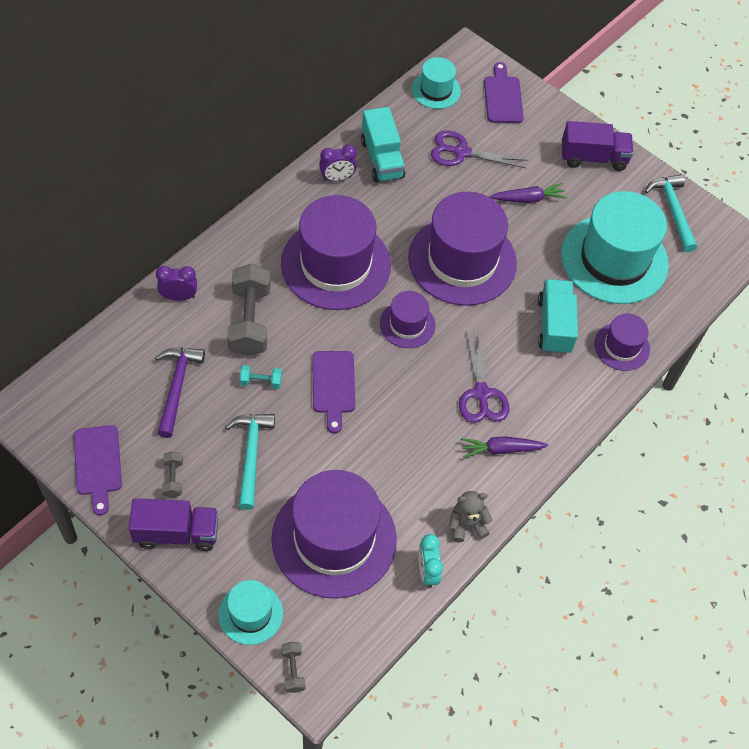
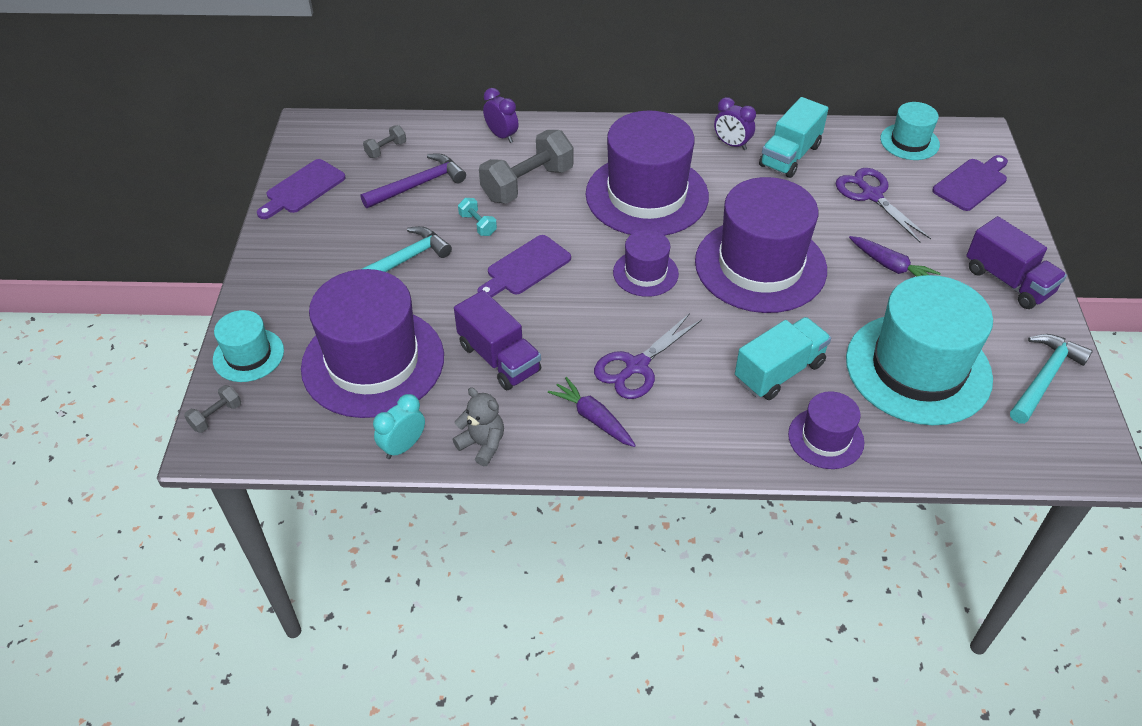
camera: 55 degrees right, 10 degrees down
(173, 478) = (332, 234): grey dumbbell -> grey dumbbell (386, 149)
(176, 533) = (283, 266): purple truck -> purple truck (499, 358)

